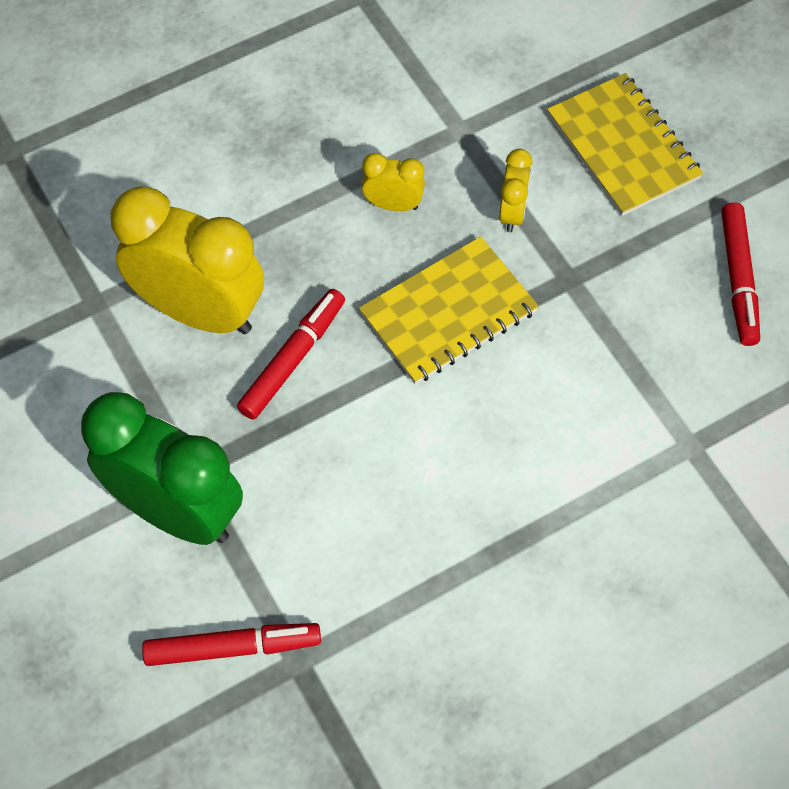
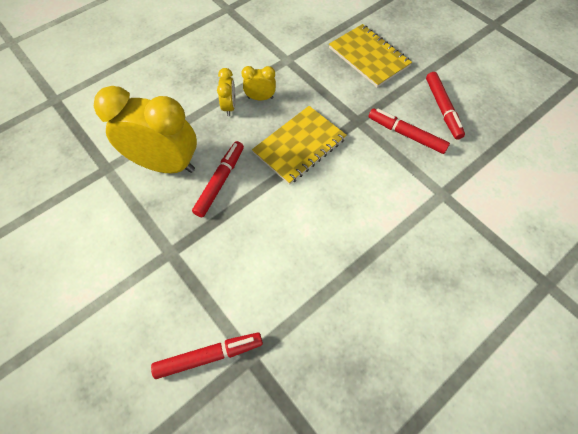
camera: 10 degrees left, 0 degrees up
(176, 511) = (165, 277): green clock -> none
(512, 212) = (321, 93): yellow clock -> yellow clock (229, 107)
(653, 321) = (406, 134): none -> red marker

